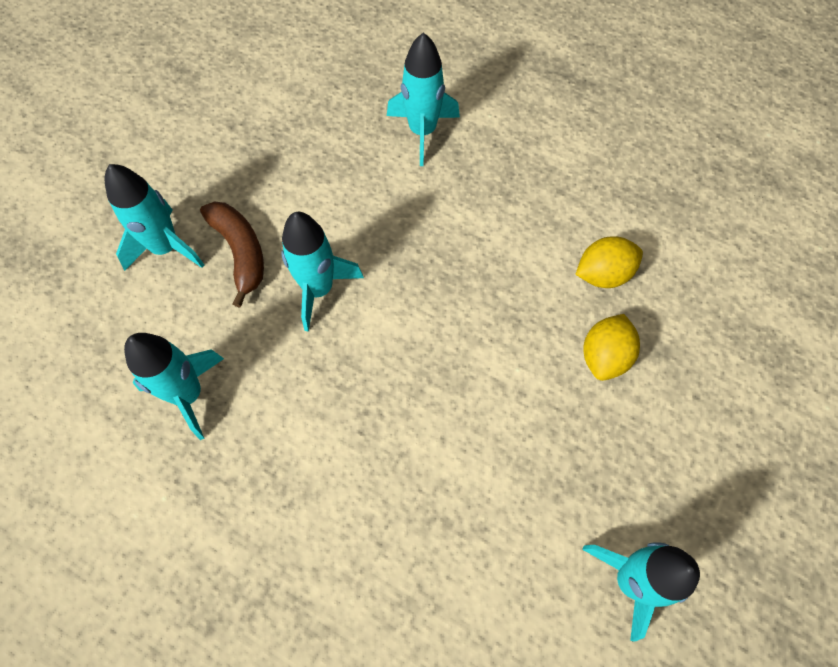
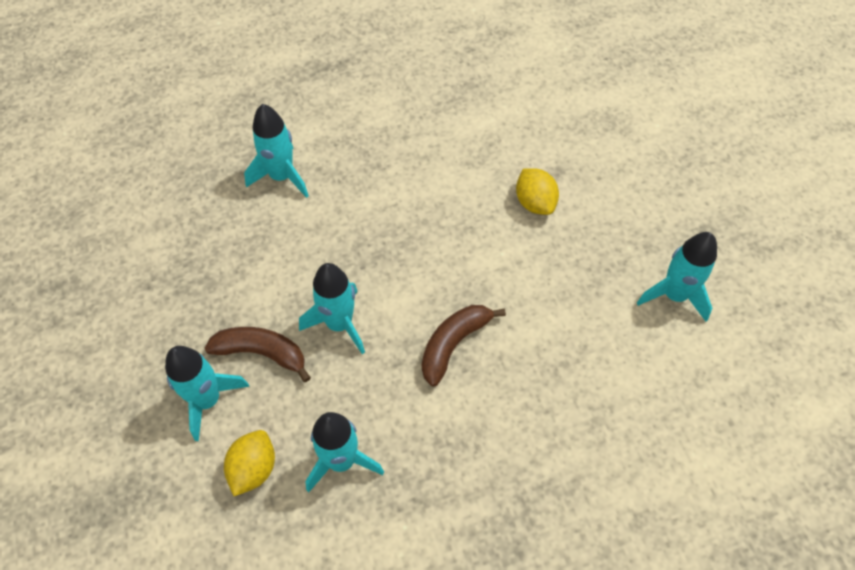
camera: 50 degrees left, 5 degrees down
(380, 400) = (453, 344): none -> brown banana
(603, 274) = (482, 161): yellow lemon -> yellow lemon (253, 468)

